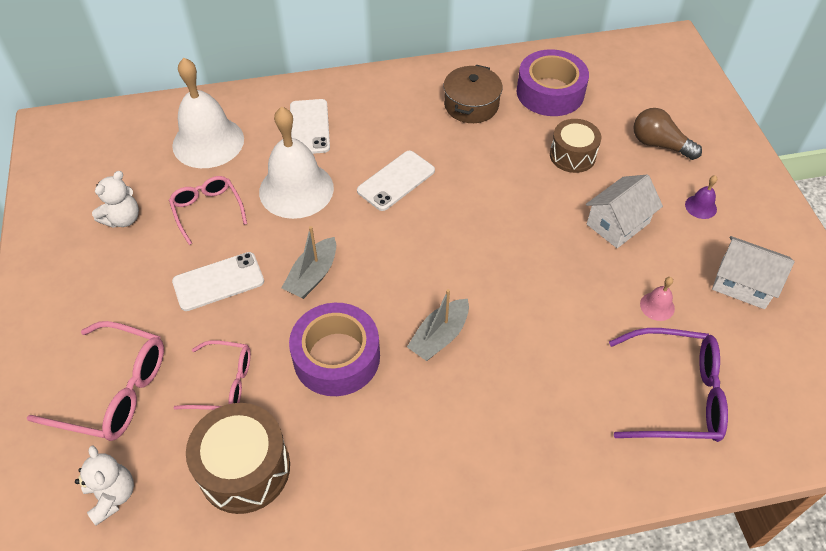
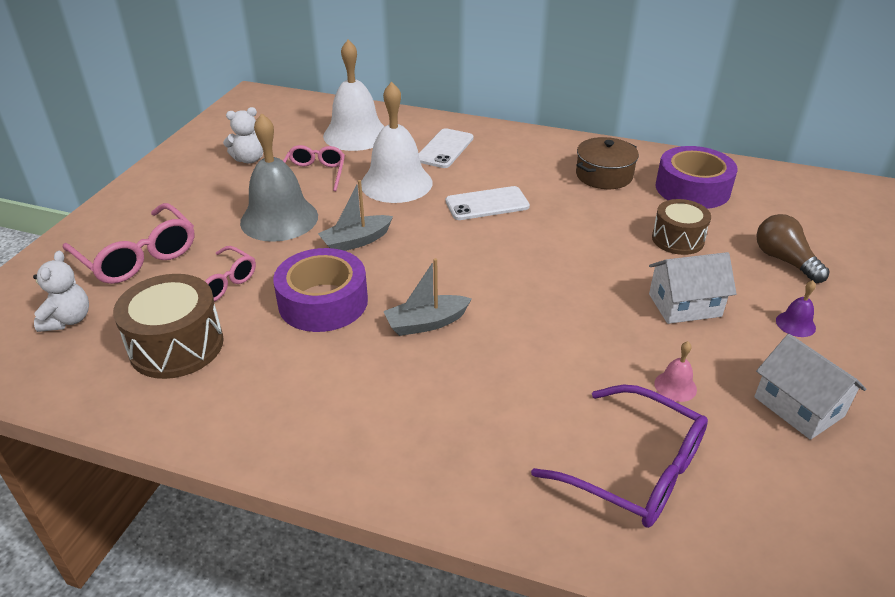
camera: 30 degrees right, 15 degrees down
(218, 281) = (279, 219): white phone -> grey bell

